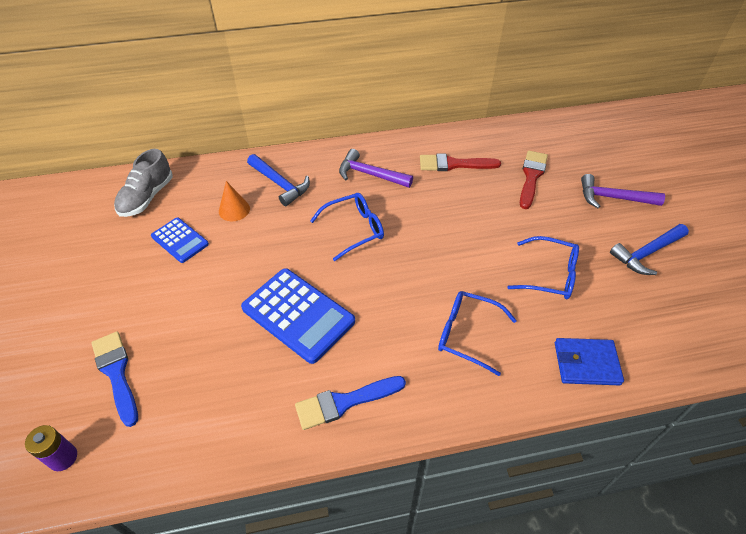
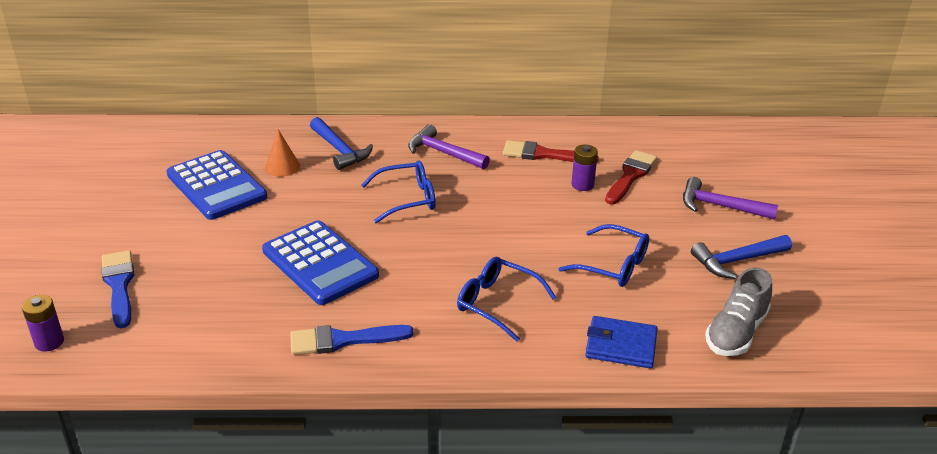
camera: 10 degrees right, 15 degrees down
(147, 197) = (193, 145): grey shoe -> grey shoe (736, 332)
(180, 240) = (216, 186): blue calculator -> blue calculator, size x1.73
(496, 192) = (582, 185): none -> purple battery

